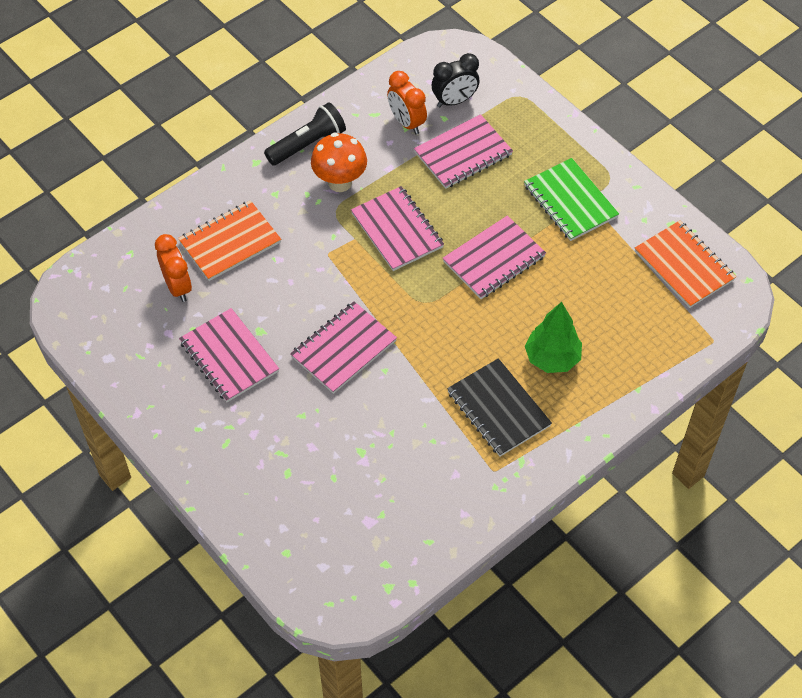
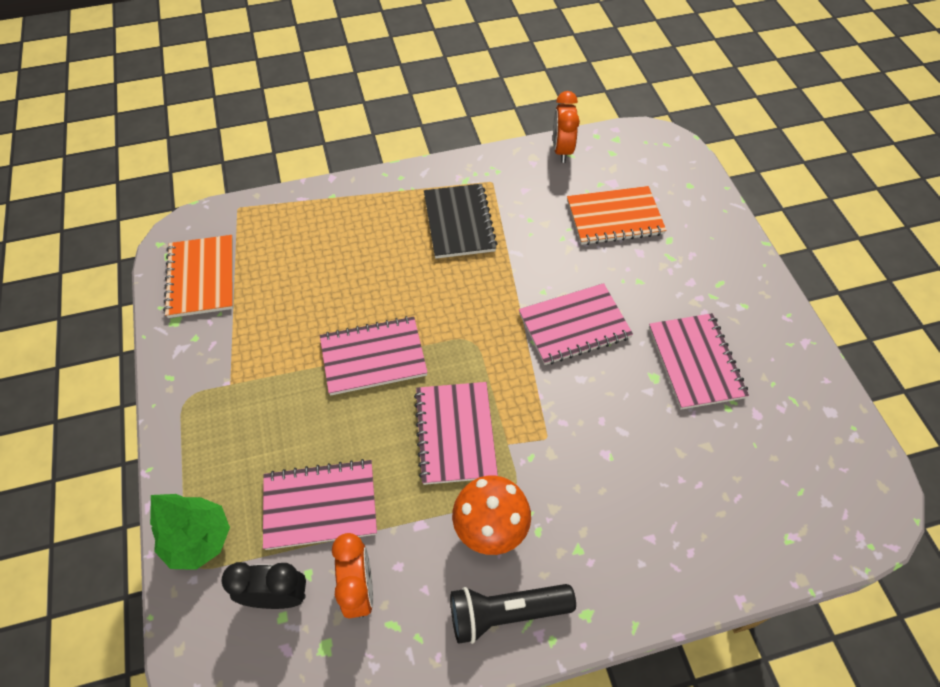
camera: 155 degrees left, 0 degrees up
(177, 286) = (735, 467): orange clock -> orange clock (562, 150)
(230, 242) = (657, 501): orange notebook -> orange notebook (614, 218)
(552, 358) = (385, 244): green tree -> green tree (199, 540)
(570, 201) = (249, 389): green notebook -> none

